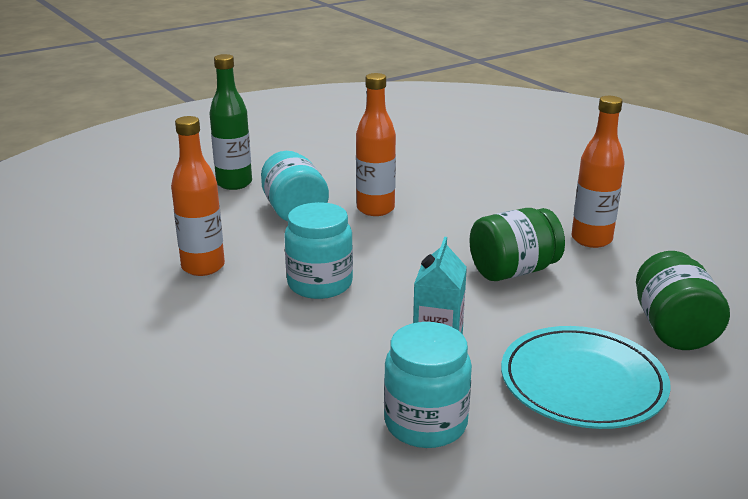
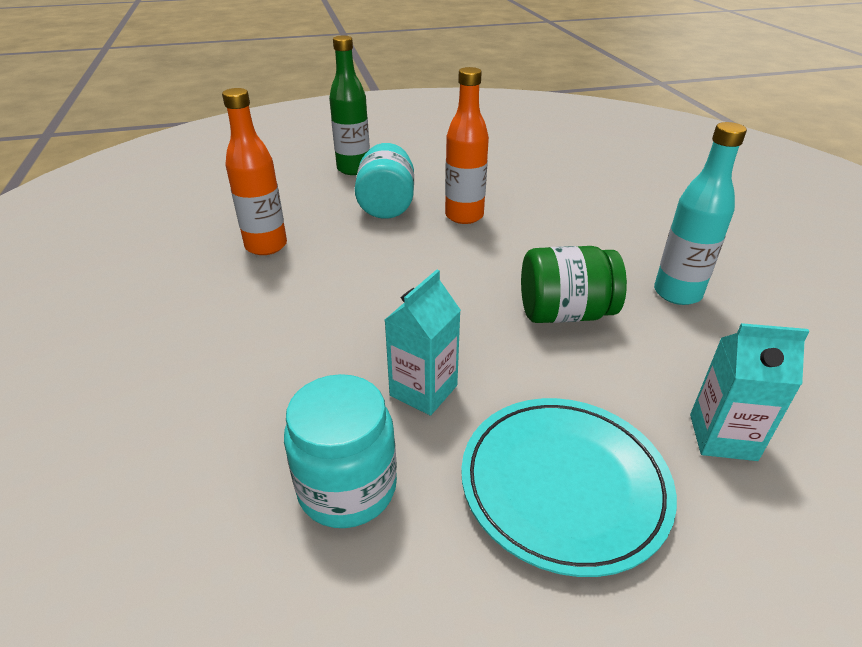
camera: 20 degrees right, 10 degrees up
(320, 284) = (356, 286): turquoise jar -> none
(591, 239) = (677, 293): orange bottle -> turquoise bottle
(673, 329) = (722, 437): green jar -> turquoise carton

